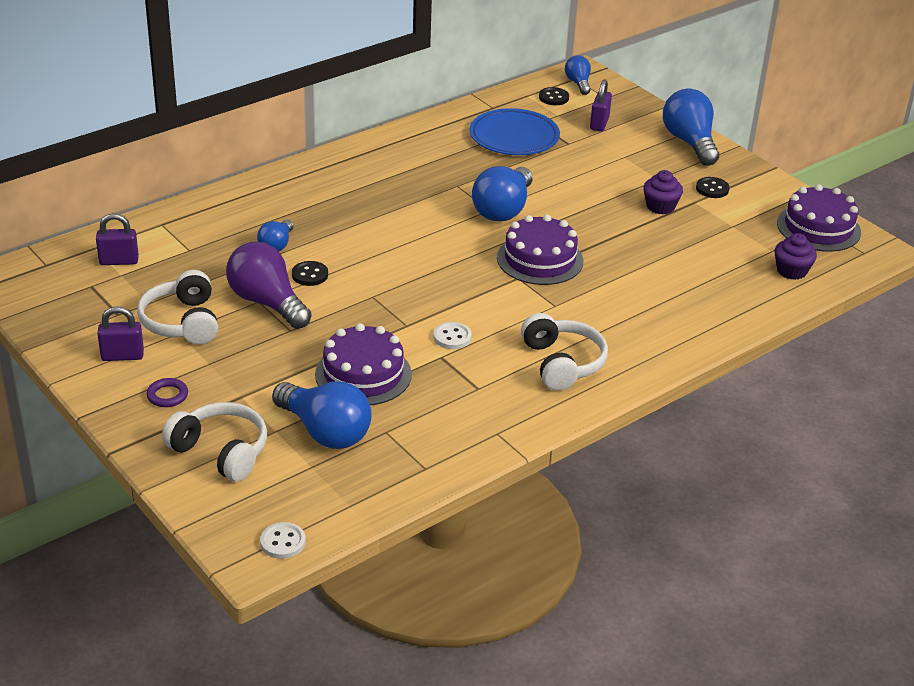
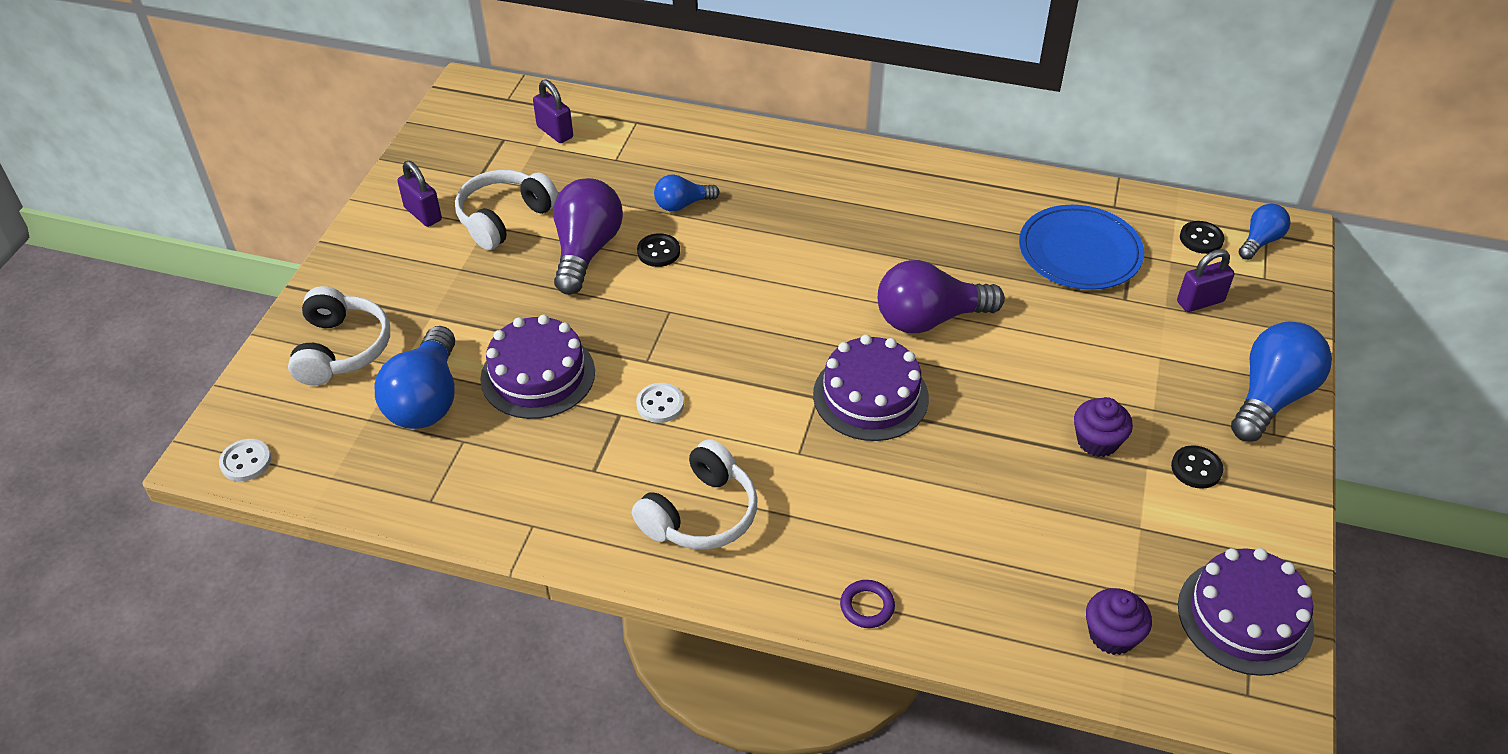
camera: 55 degrees right, 10 degrees up
(167, 395) = (392, 272): purple ring -> purple ring (867, 606)
(503, 209) = (929, 319): blue light bulb -> purple light bulb

